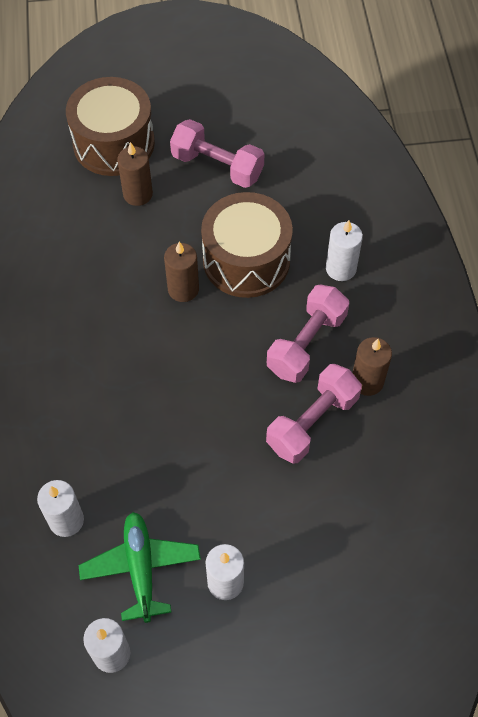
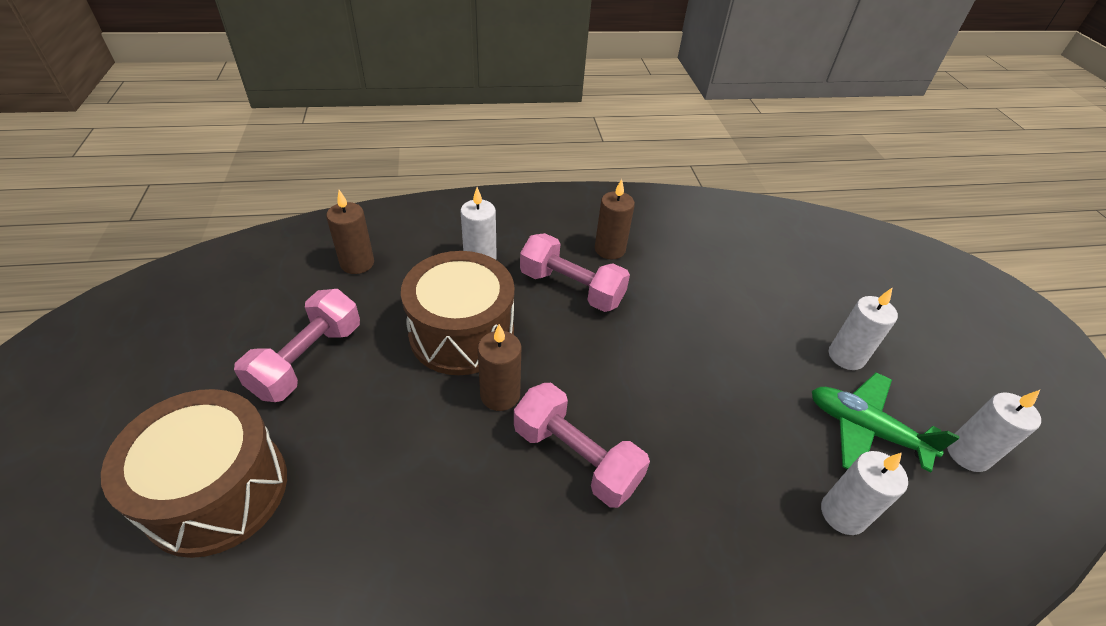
camera: 95 degrees left, 15 degrees down
(138, 194) = (332, 452): brown candle -> brown candle (357, 263)
(141, 568) = (865, 429): green plane -> green plane turned 45 degrees clockwise
(312, 422) = (660, 288): pink dumbbell -> pink dumbbell (576, 457)

